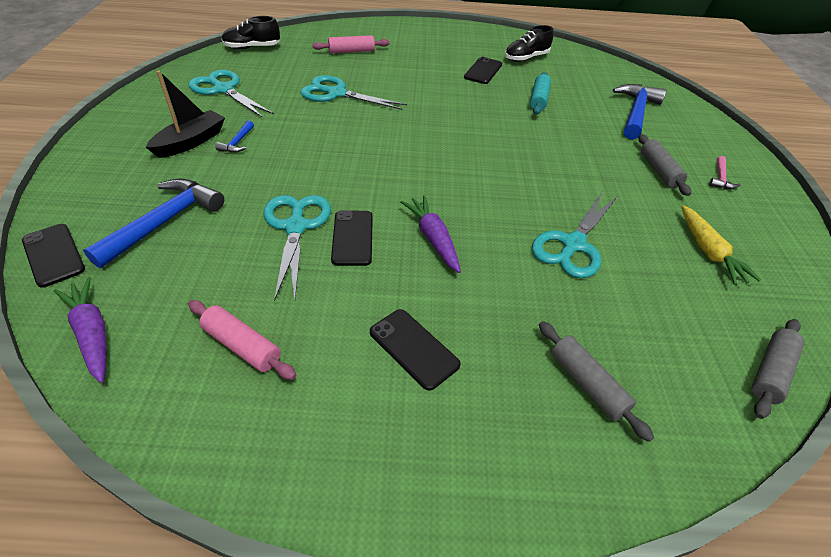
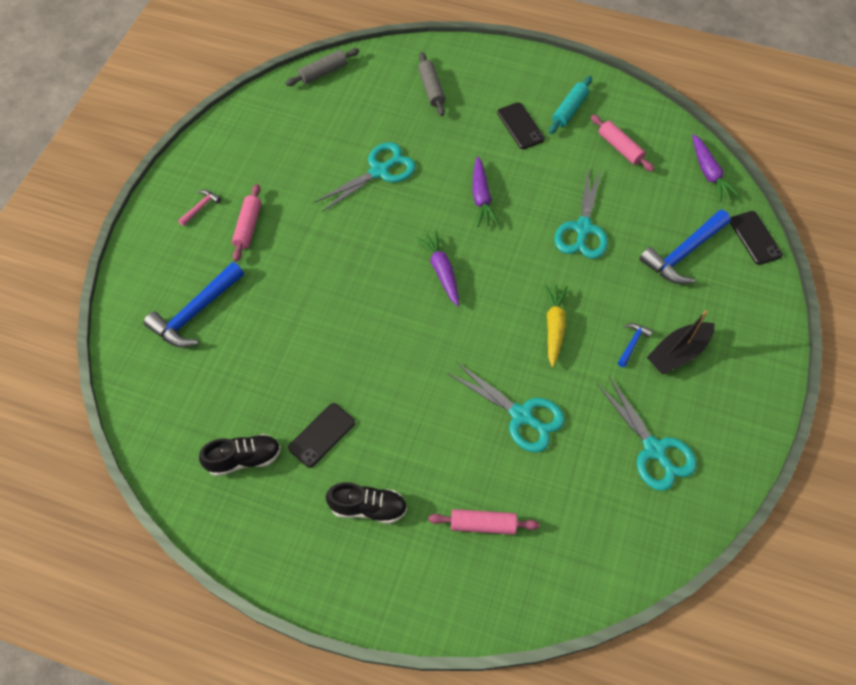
camera: 160 degrees left, 15 degrees up
(252, 47) = (623, 562): black shoe -> black shoe (368, 507)
(352, 238) = (541, 210): black phone -> none
(445, 166) = (441, 271): none -> purple carrot
(538, 99) = (289, 358): turquoise rolling pin -> turquoise rolling pin (569, 110)
(659, 171) = (248, 227): grey rolling pin -> pink rolling pin
(708, 251) = (284, 146): yellow carrot -> yellow carrot (554, 327)

